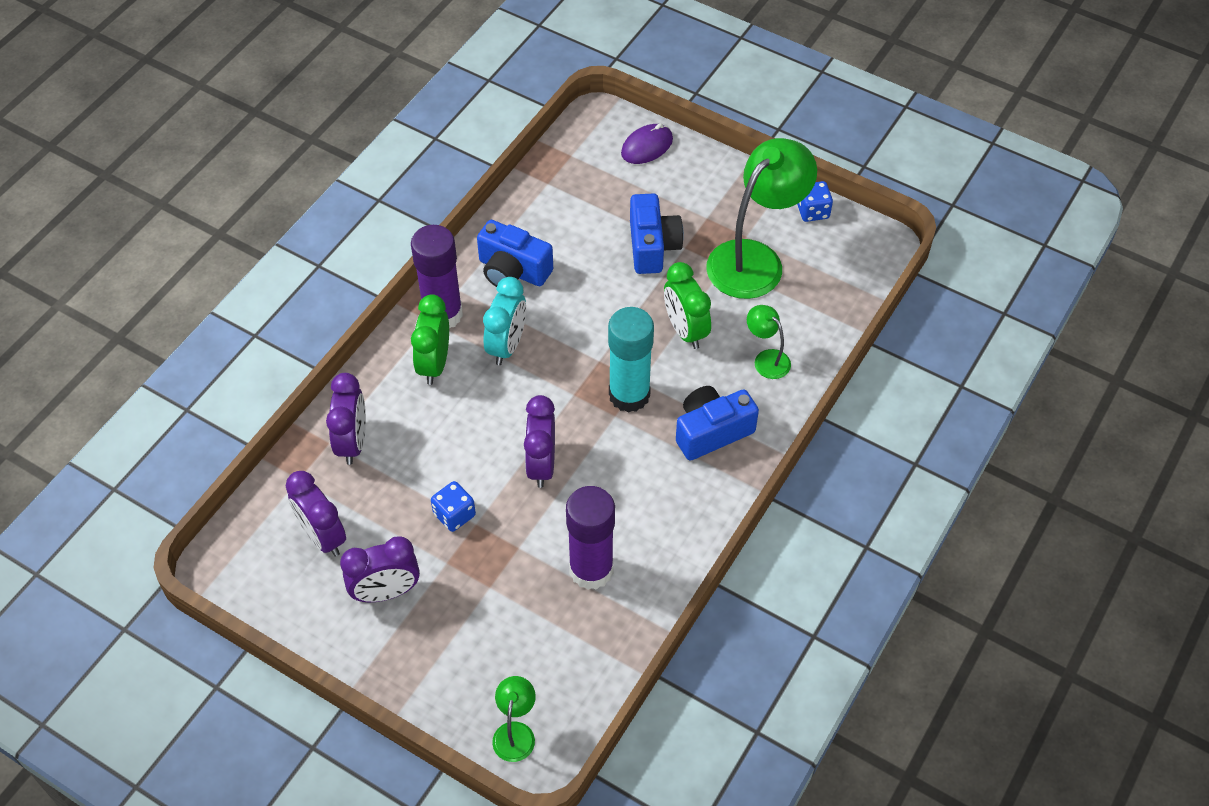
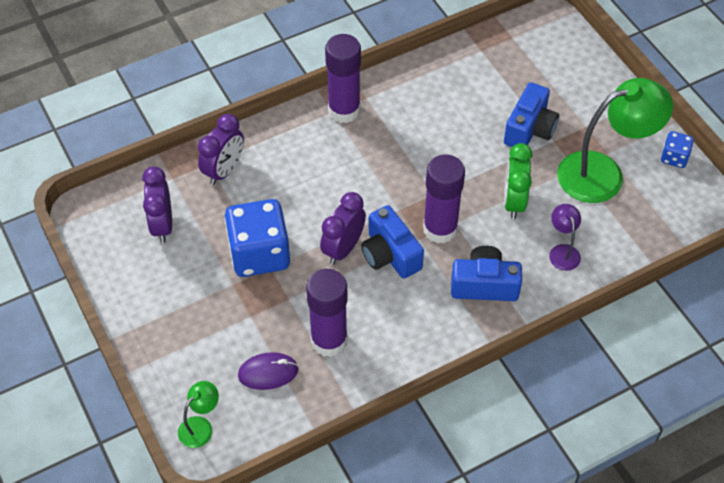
camera: 30 degrees right, 0 degrees up
(386, 592) = (178, 284): purple clock -> none
(434, 364) = (315, 142): green clock -> none
(454, 515) = (259, 254): blue dice -> blue dice, size x2.07
(507, 345) = (374, 153): turquoise clock -> none
(513, 271) = (414, 102): blue camera -> blue camera (390, 254)
(629, 395) = (440, 229): turquoise glue stick -> purple glue stick
(647, 146) = (574, 54): purple mouse -> purple mouse (268, 372)
(766, 359) = (562, 251): green lamp -> purple lamp

